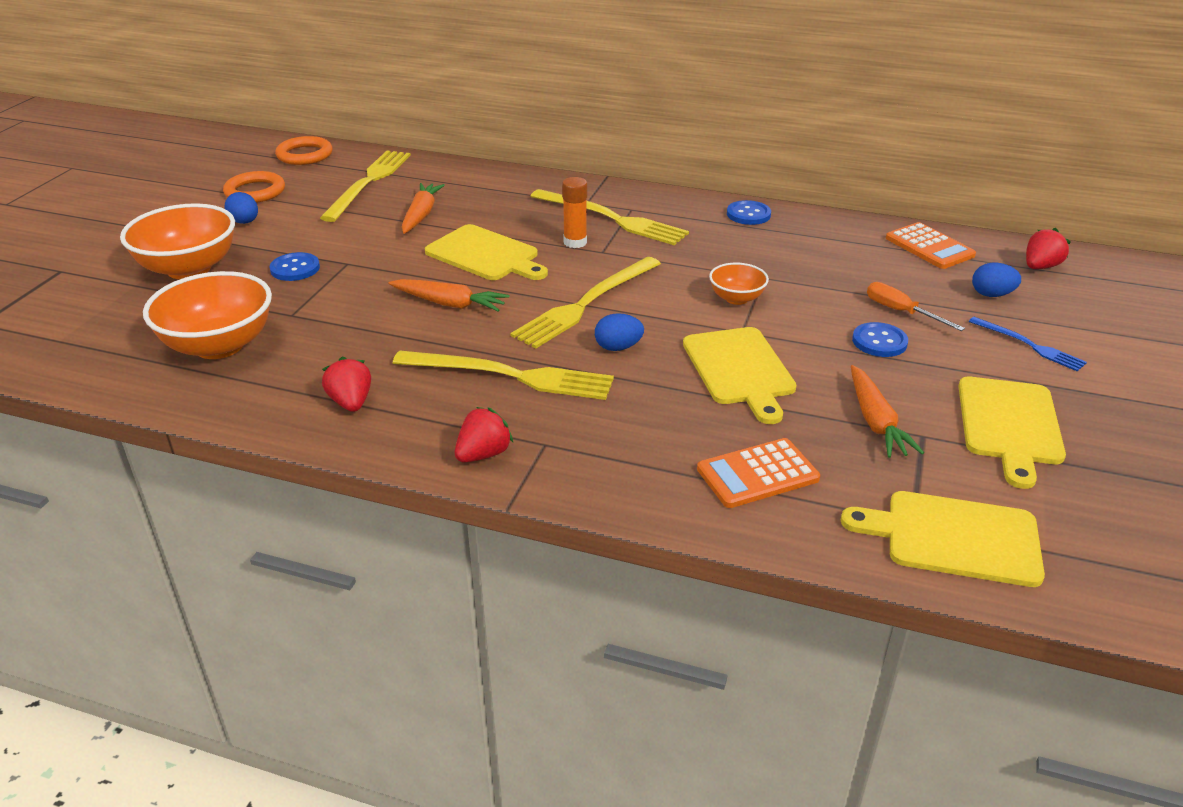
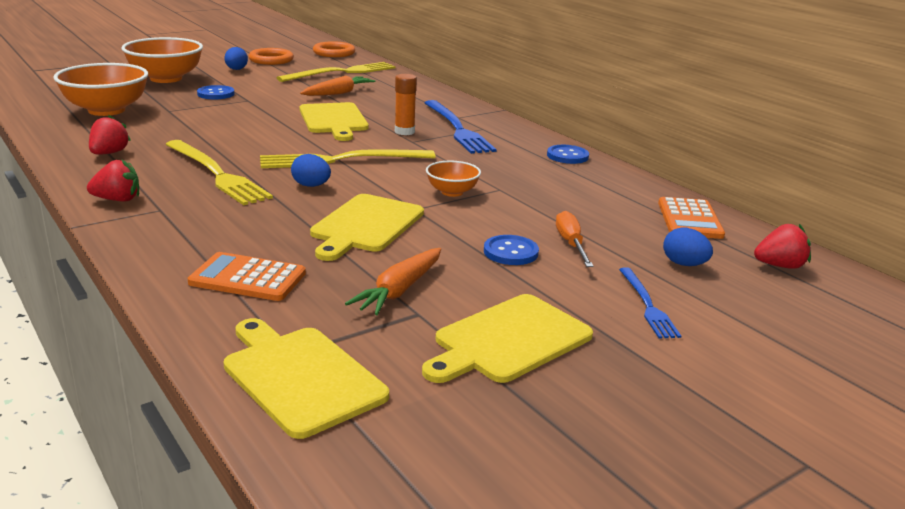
camera: 35 degrees right, 10 degrees down
(449, 304) = (260, 133): orange carrot -> none
(612, 219) = (457, 129): yellow fork -> blue fork

